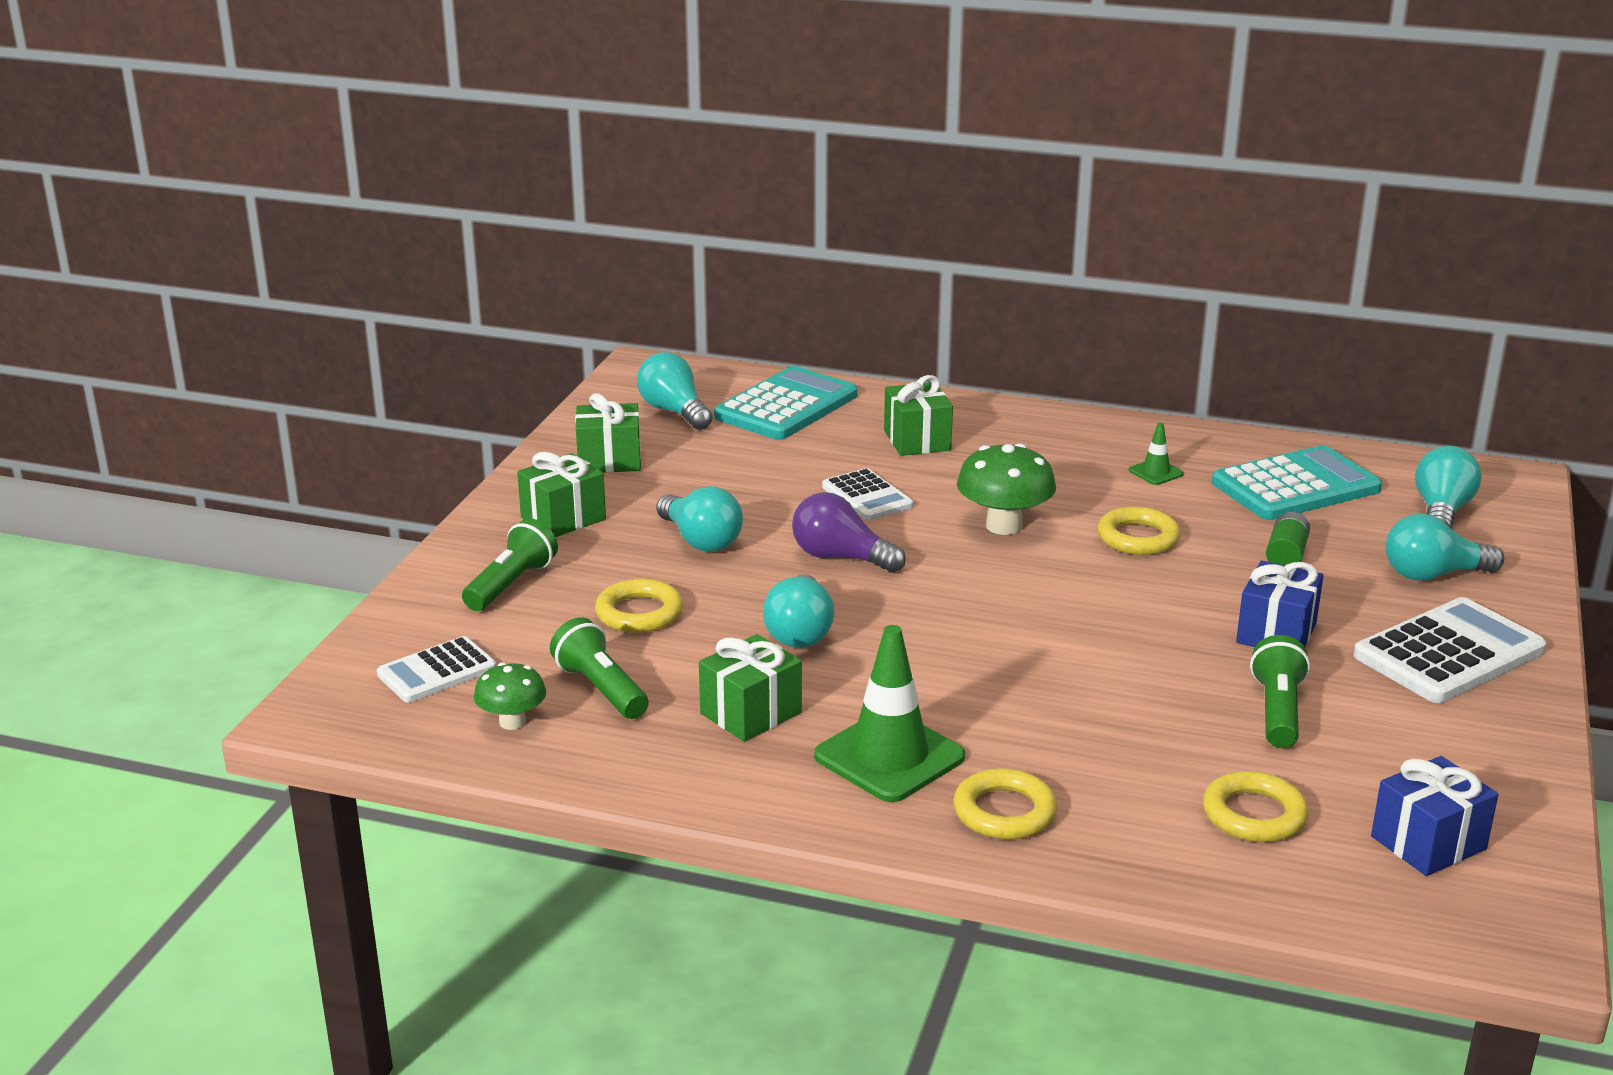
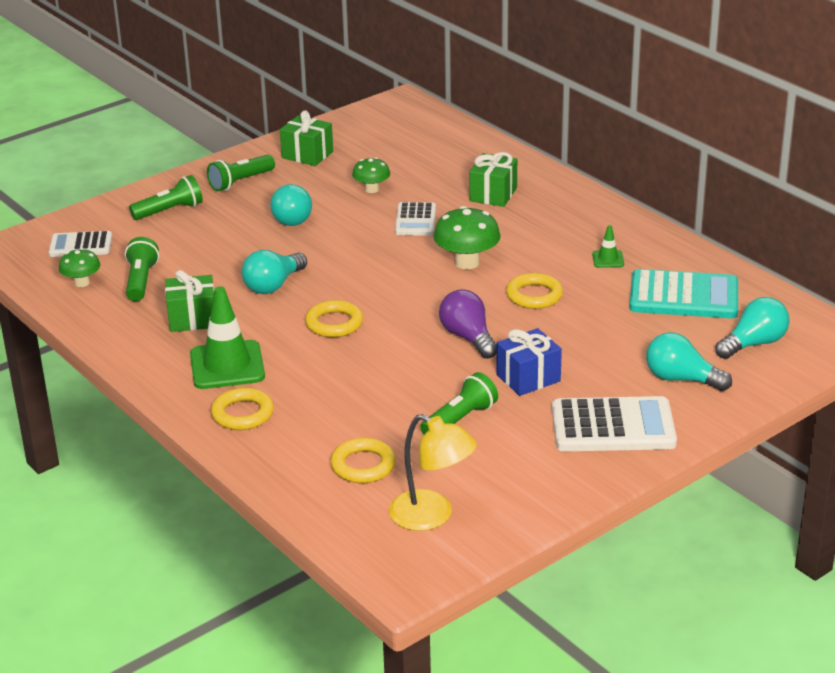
camera: 35 degrees right, 5 degrees up
(563, 518) = (240, 182): green gift -> green flashlight
(639, 613) = (209, 247): yellow ring -> yellow ring (334, 323)
(674, 411) = (381, 135): turquoise light bulb -> none
(757, 477) = (371, 189): none -> green mushroom
(786, 406) = (448, 150): turquoise calculator -> none
(841, 558) = (351, 251): purple light bulb -> purple light bulb (468, 337)
(1286, 555) = (608, 336): green battery -> none
(1428, 843) = (432, 516): blue gift -> yellow lamp

